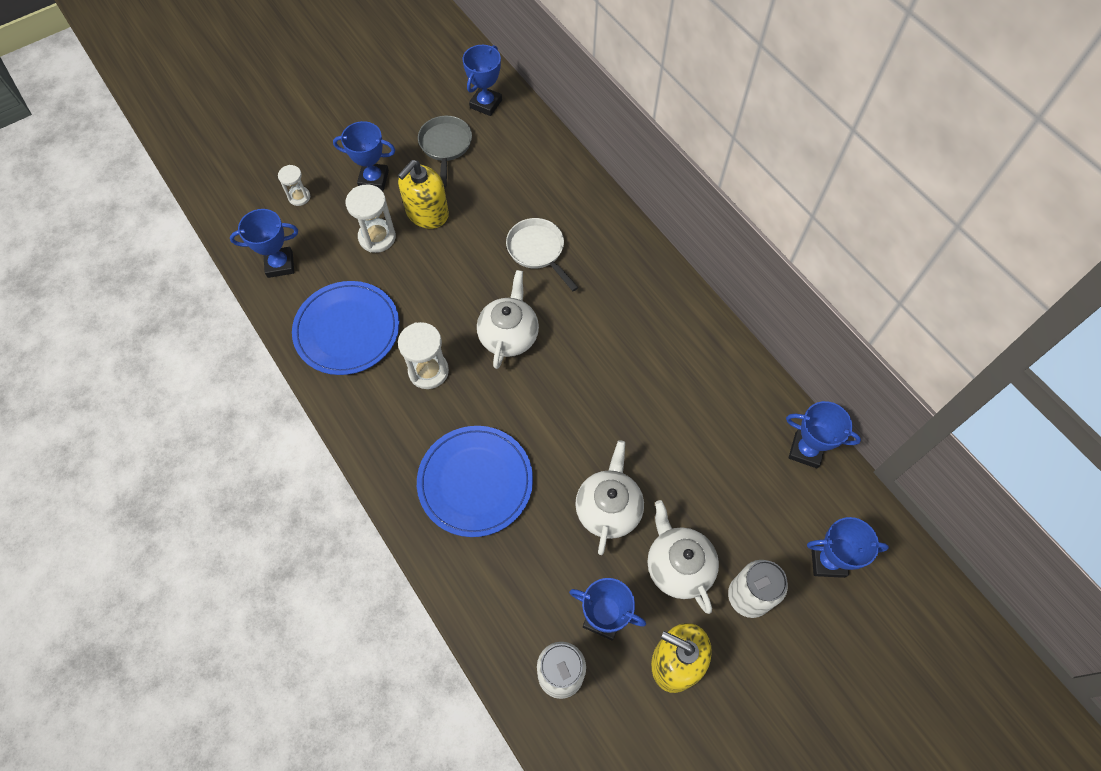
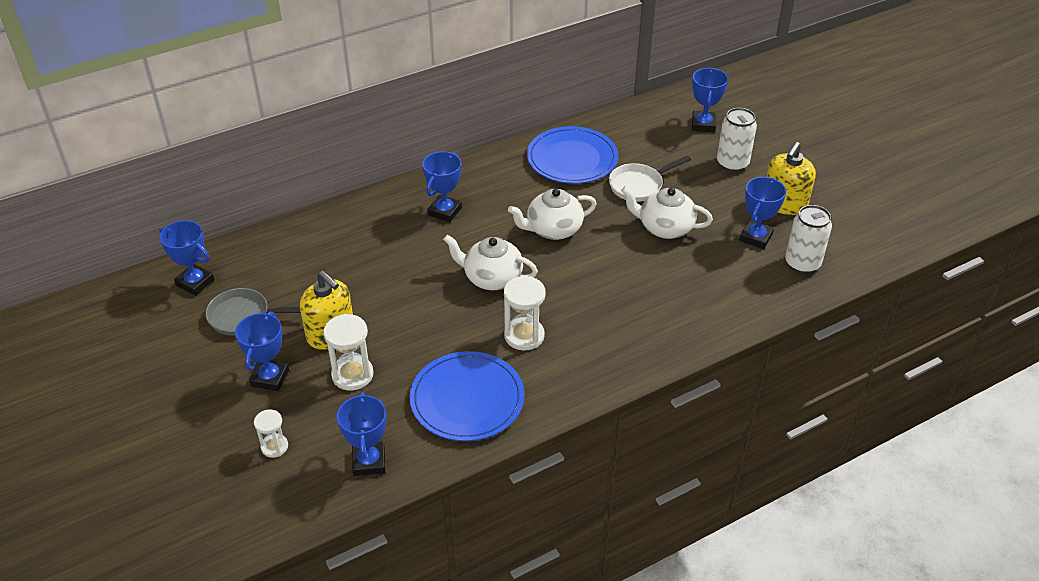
camera: 85 degrees left, 20 degrees down
(475, 482) = (640, 306): blue plate -> blue plate (572, 159)
(538, 250) = (400, 254): white pan -> white pan (639, 185)
(678, 566) = (711, 195): white teapot -> white teapot (553, 229)
(806, 450) = (617, 123): blue trophy -> blue trophy (444, 211)

